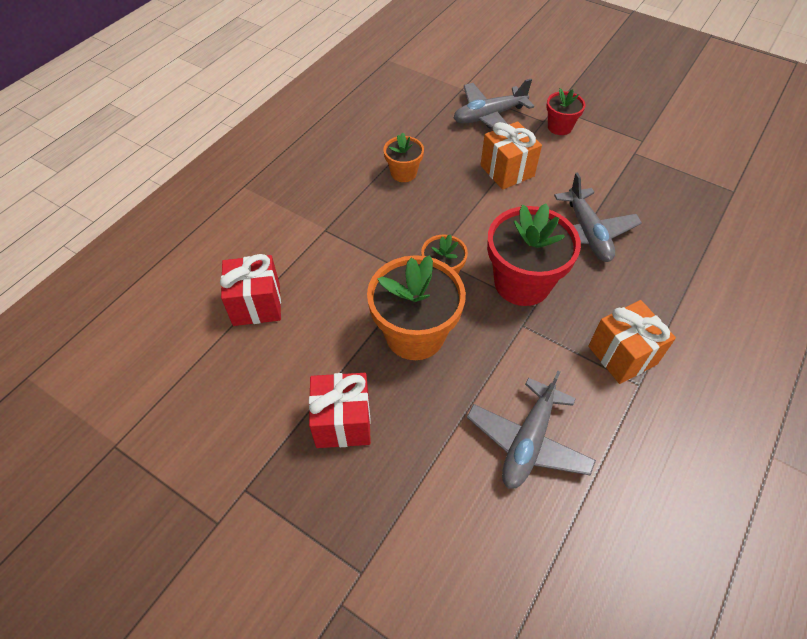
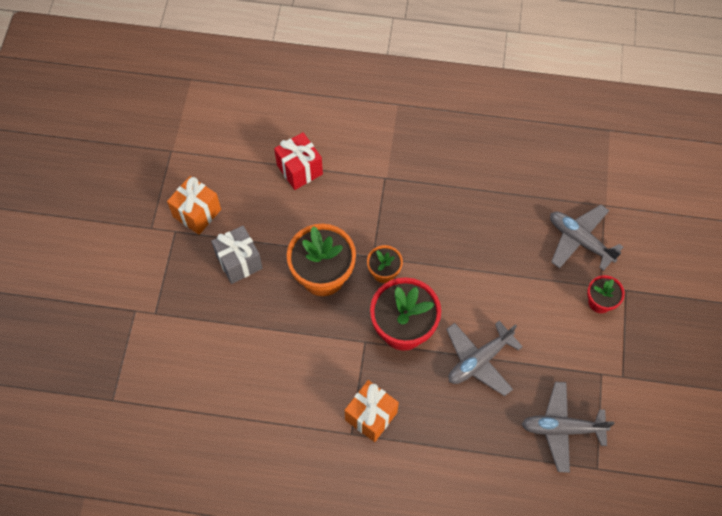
camera: 65 degrees right, 10 degrees up
(343, 422) = (239, 262): red gift -> grey gift
(403, 173) = (472, 204): orange flower pot -> none
(507, 171) = (518, 278): orange gift -> orange gift (197, 213)
(528, 441) = (274, 374): grey plane -> grey plane (562, 428)

